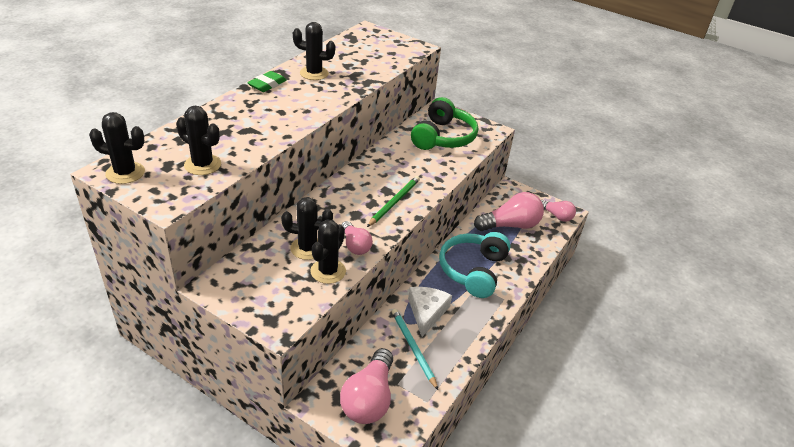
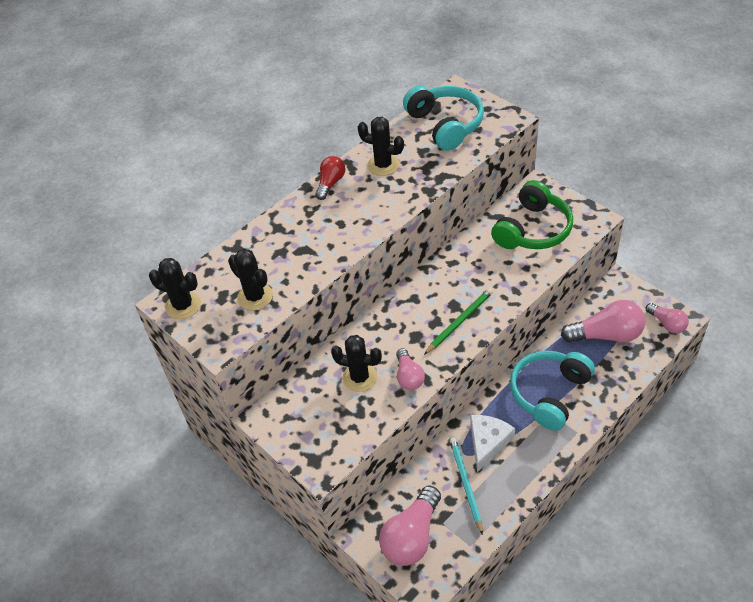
camera: 20 degrees right, 10 degrees up
(267, 84) = (330, 183): green eraser -> red light bulb
(328, 271) = (376, 407): black cactus -> none
(363, 49) = (445, 125): none -> turquoise headphones

